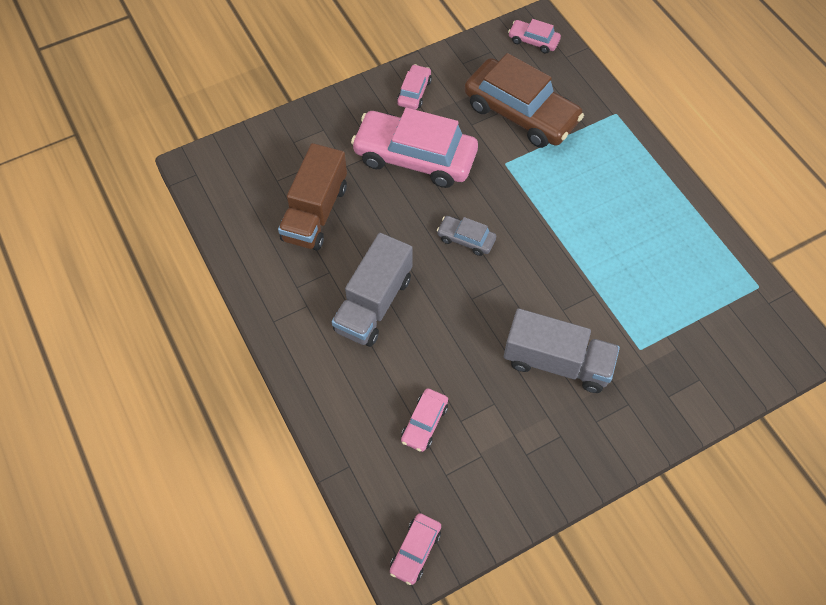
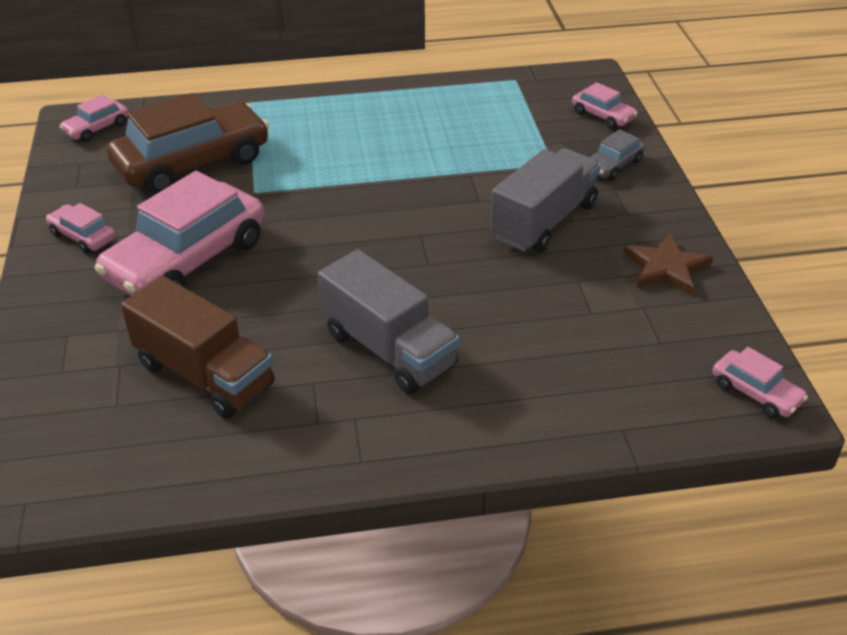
camera: 70 degrees left, 20 degrees down
(424, 423) = (584, 344): pink car -> pink car (603, 116)
(466, 239) = (341, 247): grey car -> grey car (613, 165)
(536, 464) = (666, 267): none -> brown star

